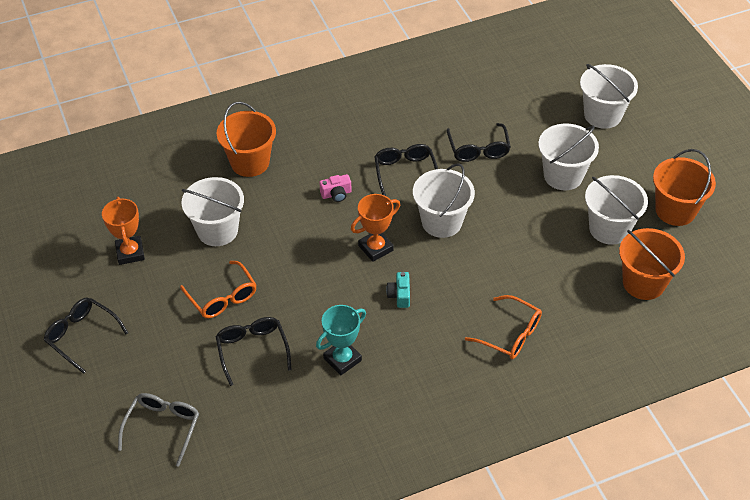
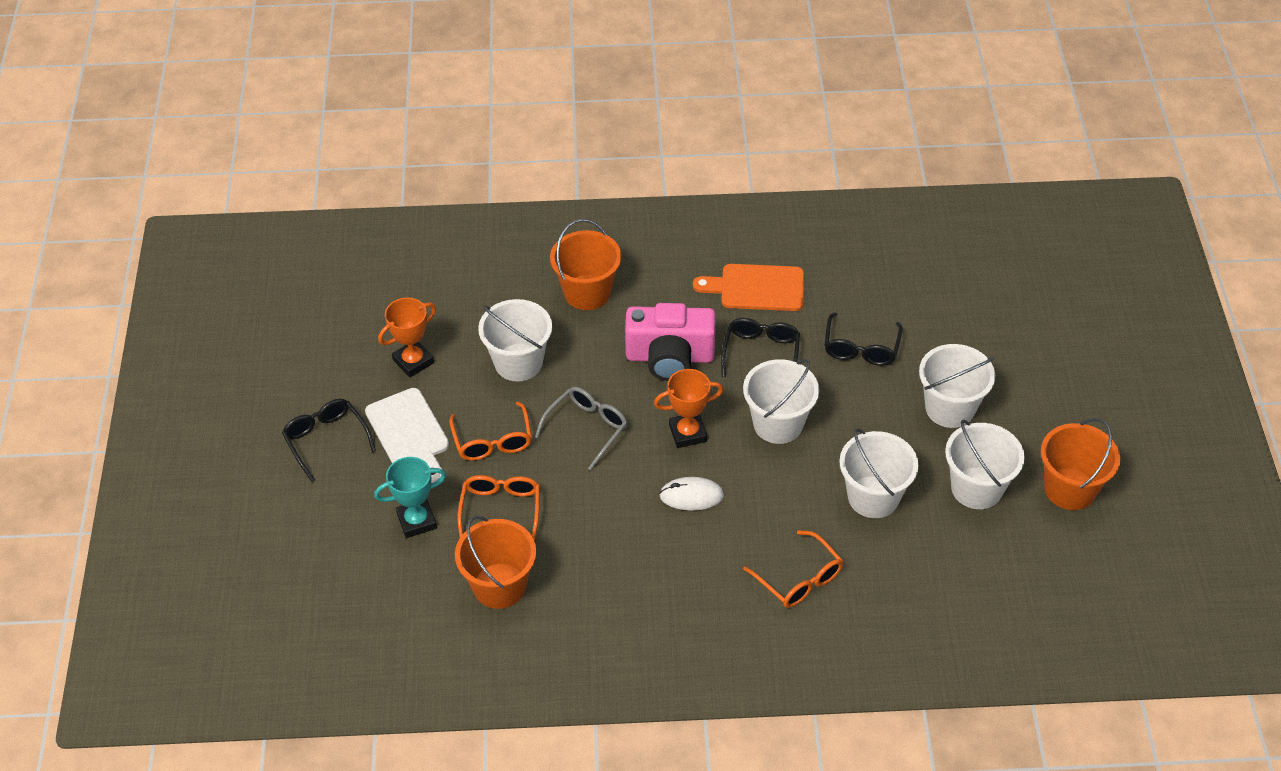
camera: 20 degrees right, 0 degrees up
(130, 253) = (413, 361): orange trophy -> orange trophy turned 45 degrees clockwise
(150, 310) = (409, 433): none -> white cutting board
(163, 428) = (371, 566): grey glasses -> grey glasses (586, 429)
(252, 350) = (501, 510): black glasses -> orange glasses
(336, 194) = (670, 357): pink camera -> pink camera, size x2.38
(342, 359) = (595, 550): turquoise trophy -> turquoise trophy (416, 521)
(380, 125) = (756, 288): none -> orange cutting board
(399, 295) = (691, 496): turquoise camera -> white mouse
(602, 115) = (1034, 346): white bucket -> white bucket (873, 497)
(643, 283) = (987, 565): orange bucket -> orange bucket (499, 586)

